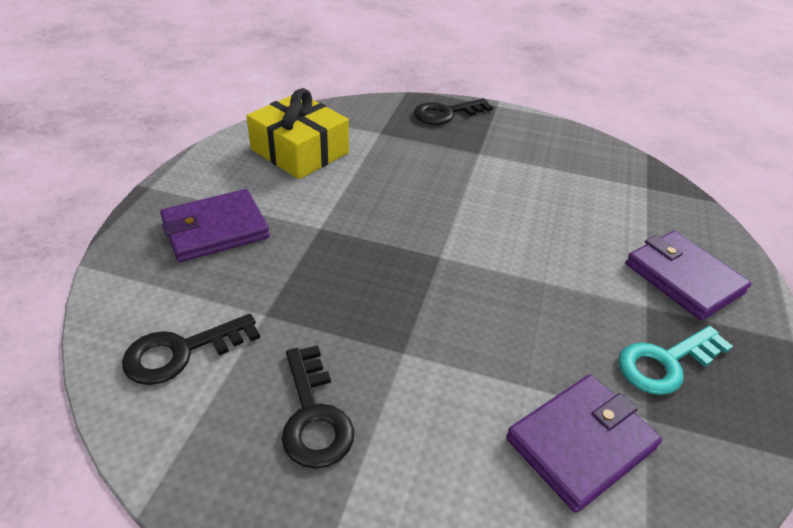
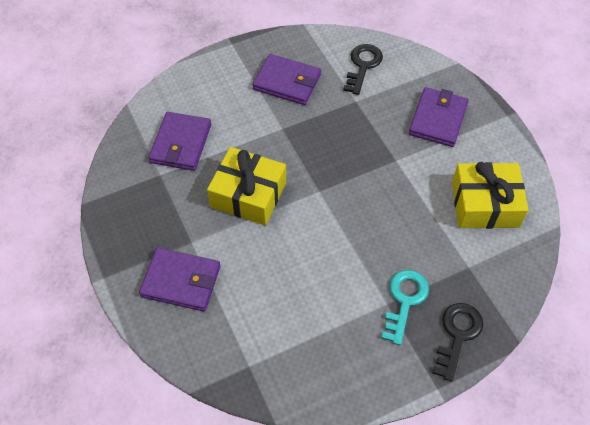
camera: 140 degrees right, 15 degrees up
(314, 416) = (287, 82): black key -> purple wallet
(531, 306) = (248, 194): none -> yellow gift
(665, 363) = (164, 210): turquoise key -> turquoise key (404, 300)

